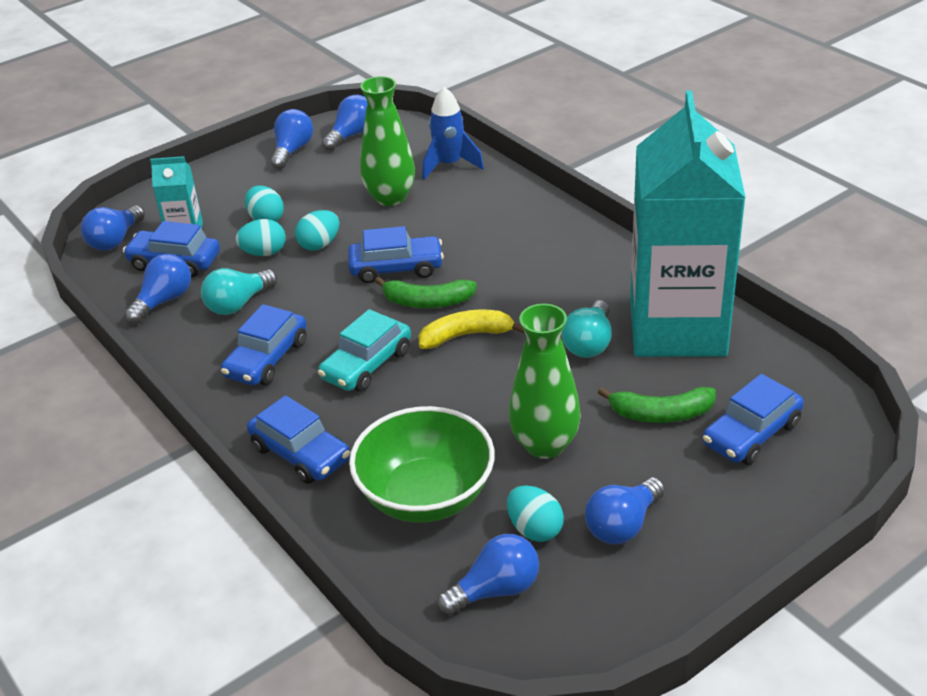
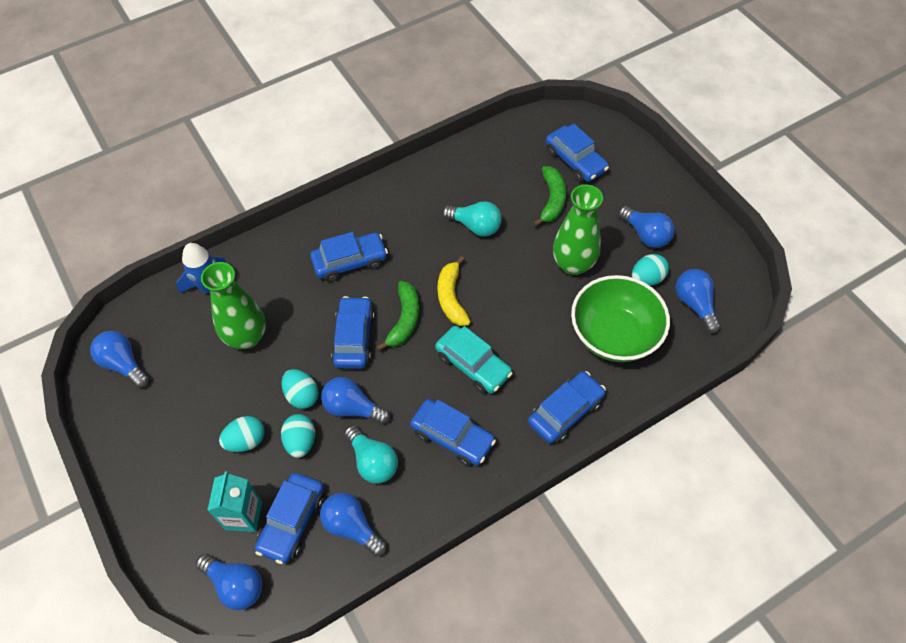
camera: 85 degrees left, 20 degrees up
(292, 151) = (130, 418): blue light bulb -> blue light bulb (353, 408)
(505, 249) = (350, 262): none -> blue car
(677, 328) = (469, 176): turquoise carton -> none

